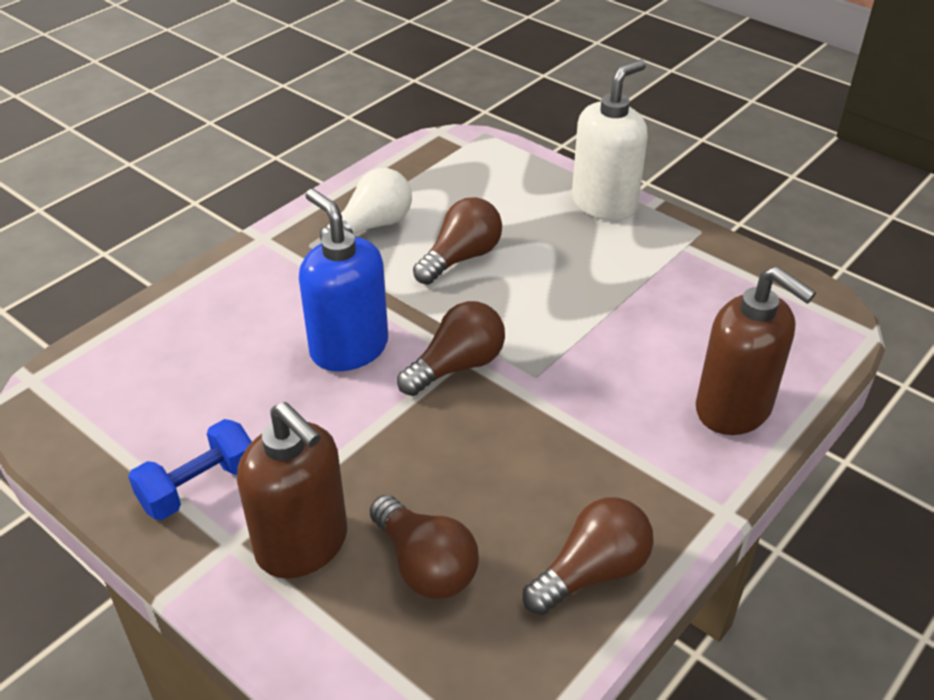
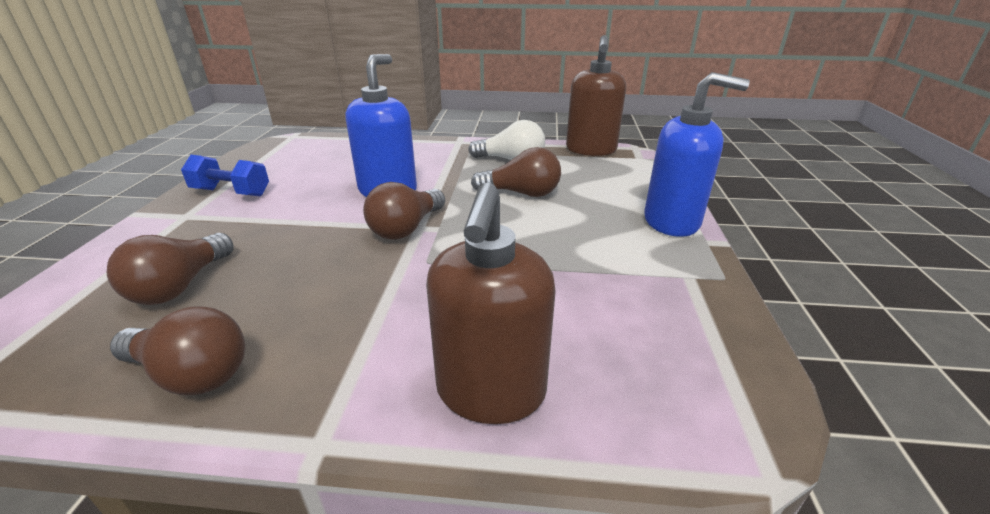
camera: 55 degrees right, 10 degrees down
(302, 544) = (189, 236): brown soap dispenser -> brown soap dispenser (591, 150)
(457, 366) = (406, 228): brown light bulb -> brown light bulb turned 105 degrees clockwise
(604, 204) = (672, 221): white soap dispenser -> blue soap dispenser

